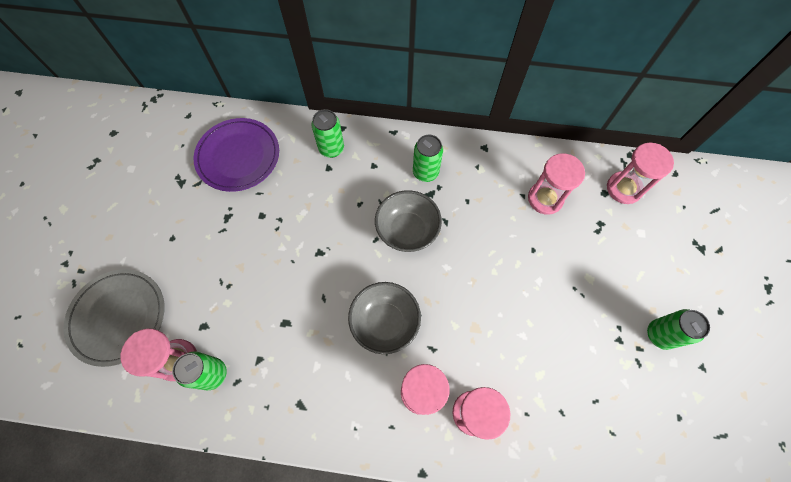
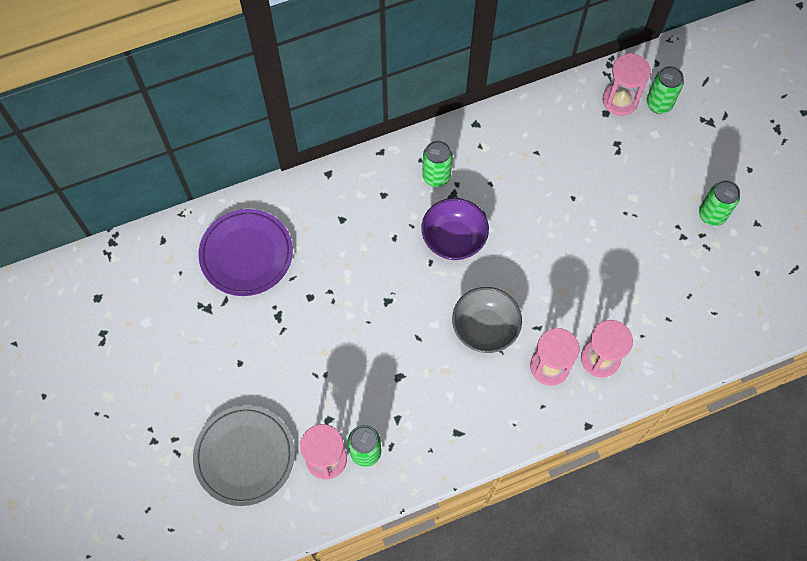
camera: 30 degrees left, 0 degrees up
(331, 149) = (332, 199): green can -> green can (659, 104)
(407, 230) = (453, 239): grey bowl -> purple bowl
(545, 199) = (557, 145): pink hourglass -> none

